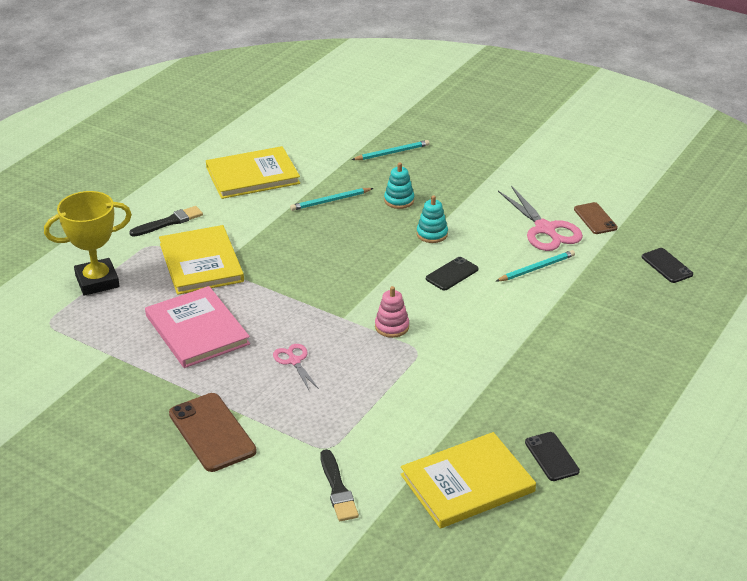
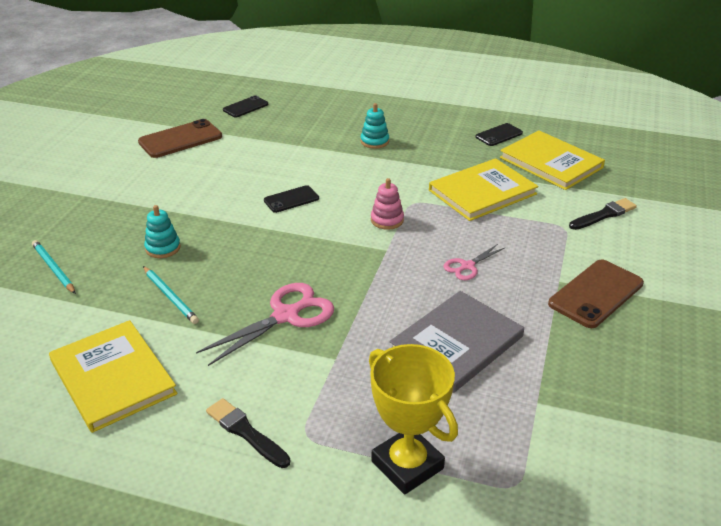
camera: 105 degrees left, 0 degrees up
(197, 330) = (456, 343): pink book -> grey book
(201, 263) = (330, 374): yellow book -> yellow book (482, 192)
(432, 234) = (225, 219): turquoise stacking toy -> turquoise stacking toy (374, 141)
(452, 274) = (291, 199): black phone -> black phone turned 60 degrees counterclockwise
(536, 268) = (267, 159): turquoise pencil -> none
(545, 229) = (203, 161): pink scissors -> pink scissors (285, 316)
(595, 219) = (180, 139): brown phone -> brown phone, size x1.67

